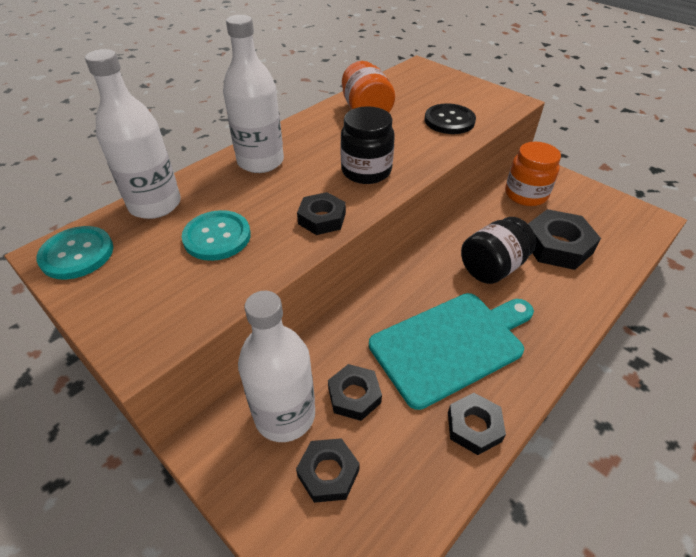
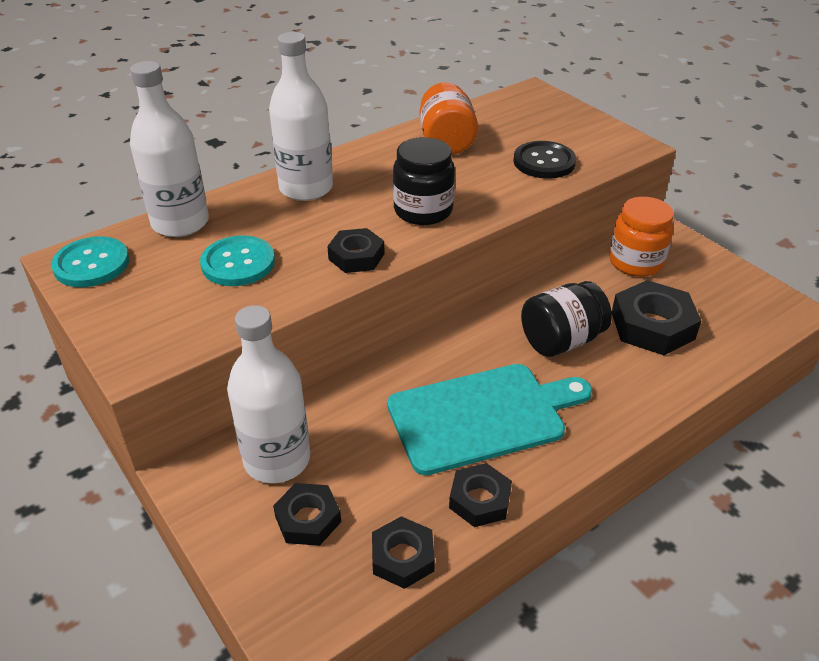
camera: 10 degrees right, 5 degrees down
(354, 395) = (356, 451): black nut -> black nut (402, 557)

